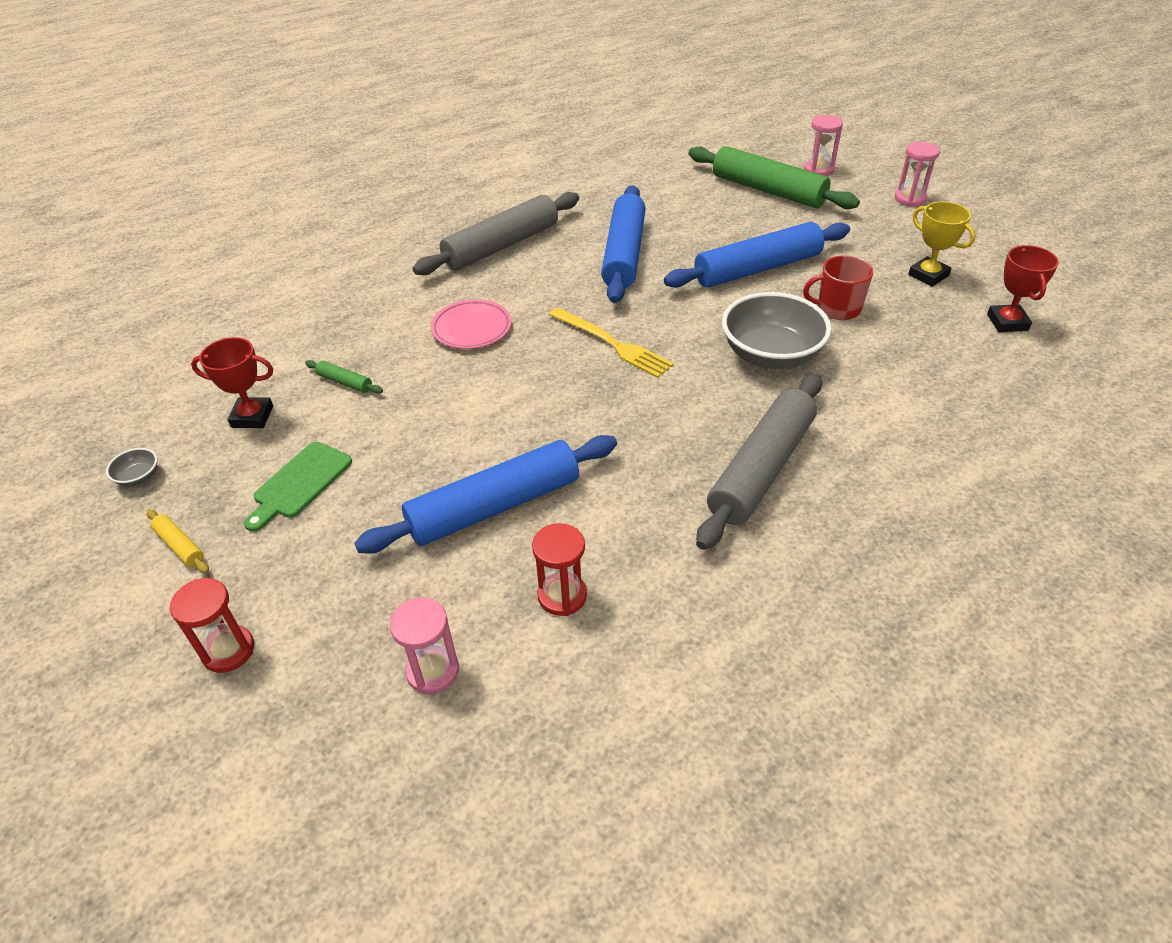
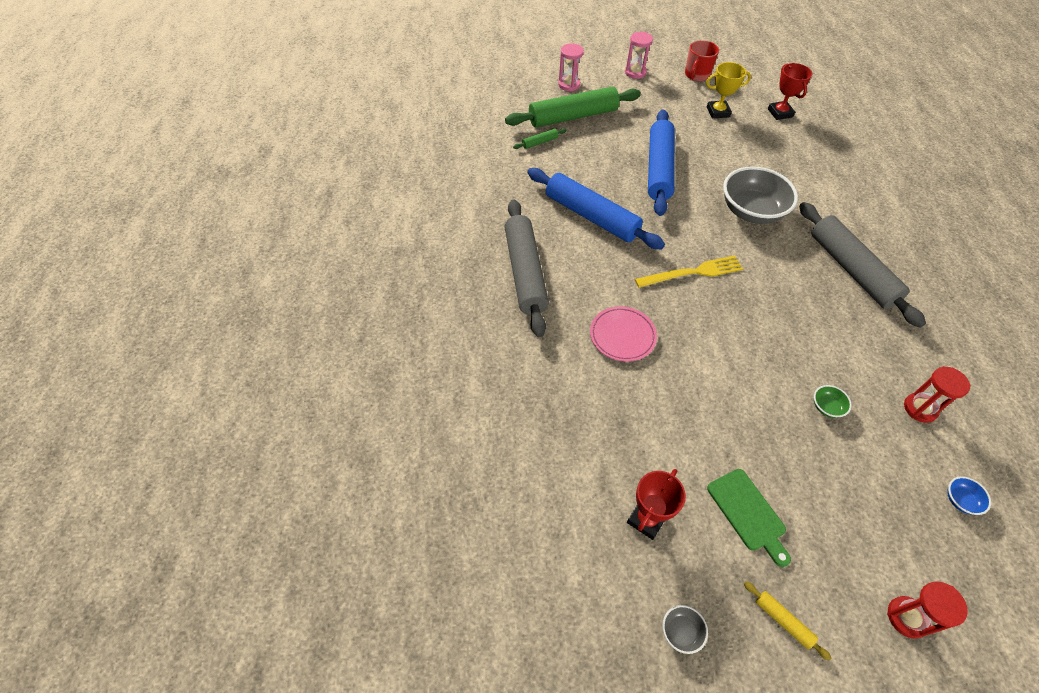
camera: 60 degrees left, 10 degrees up
(180, 546) = (783, 621): yellow rolling pin -> yellow rolling pin turned 60 degrees clockwise
(345, 382) = (639, 439): green rolling pin -> green rolling pin (540, 142)
(432, 671) = (960, 500): pink hourglass -> blue bowl
(494, 506) = (826, 407): blue rolling pin -> green bowl
(837, 308) = (724, 161): red mug -> red mug (696, 75)
(1007, 322) = (780, 113): red trophy -> red trophy turned 45 degrees clockwise

